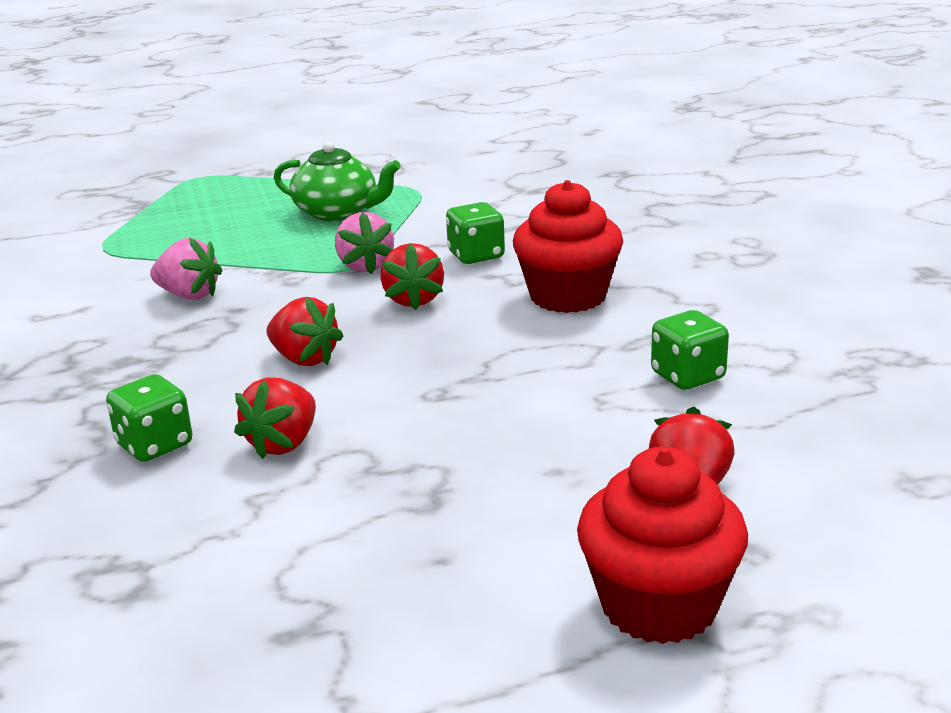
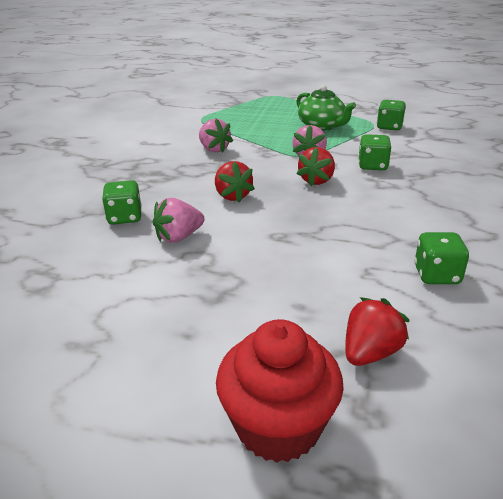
camera: 30 degrees right, 5 degrees up
(283, 443) = (179, 237): red strawberry -> pink strawberry
(446, 189) = (389, 127): none -> green dice
(568, 296) = (404, 203): red cupcake -> none

